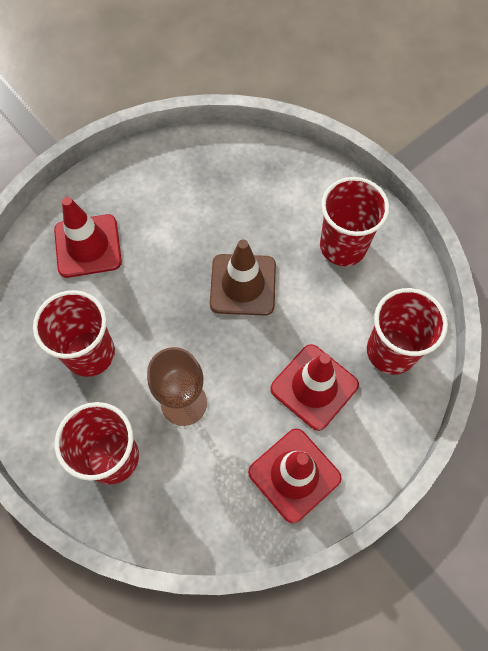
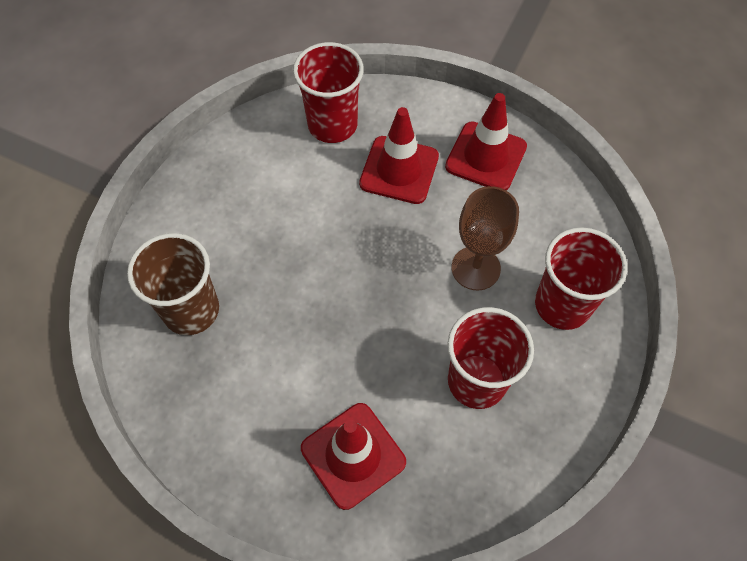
camera: 115 degrees left, 5 degrees down
(243, 285) = (324, 269): brown traffic cone -> none
(254, 184) = (191, 310): none -> brown cup
(343, 246) = (237, 198): red cup -> none

